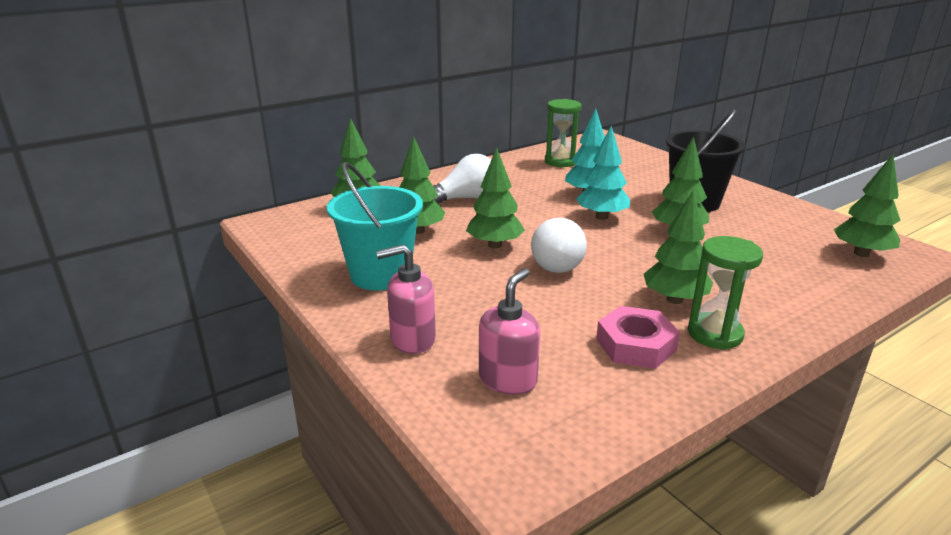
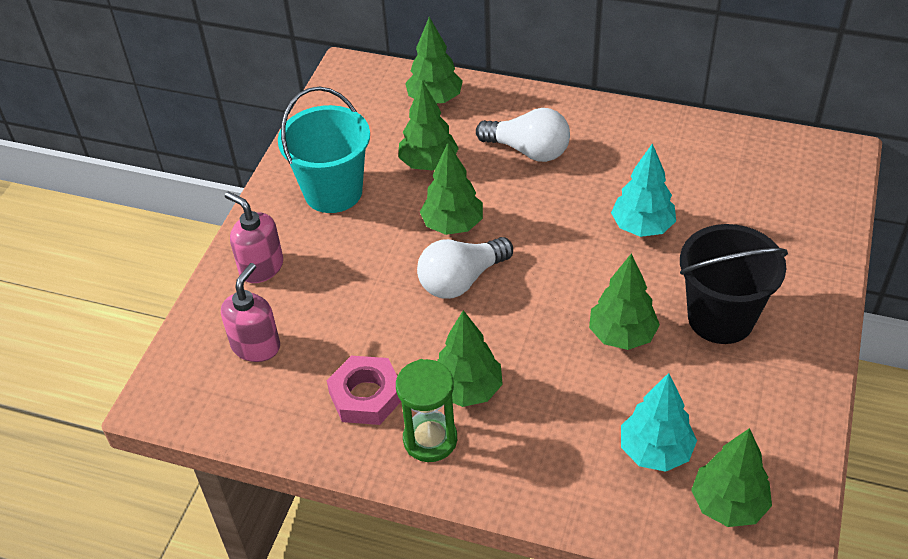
camera: 55 degrees right, 20 degrees up
(508, 379) = (256, 346): pink soap dispenser -> pink soap dispenser turned 60 degrees counterclockwise
(560, 161) = (712, 161): green hourglass -> none
(601, 217) = (595, 264): turquoise tree -> turquoise tree (655, 451)

